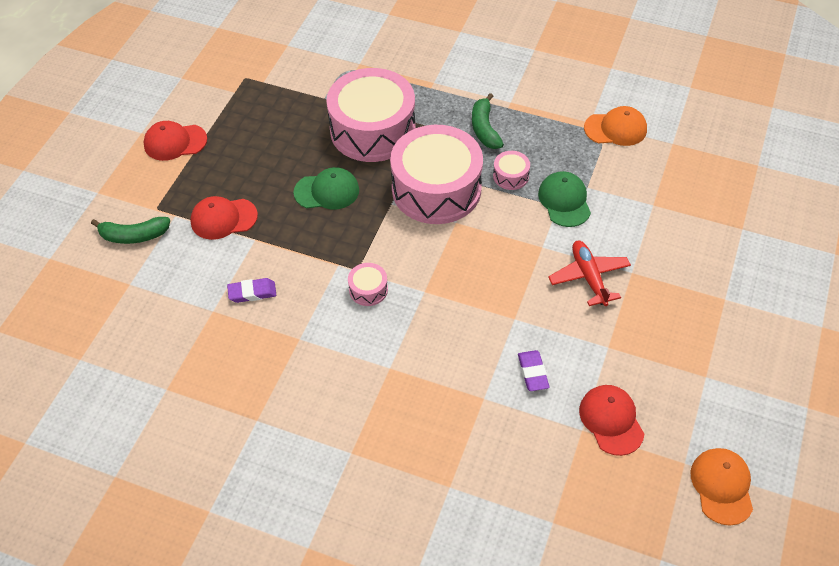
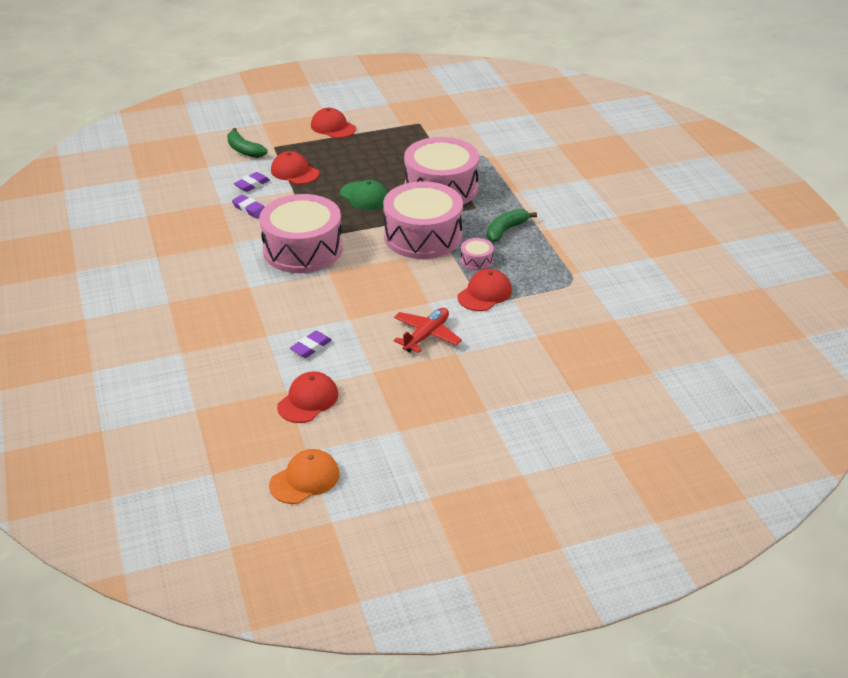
camera: 50 degrees right, 15 degrees down
(208, 265) = (252, 184): none -> purple eraser
(368, 290) = (303, 249): pink drum -> pink drum, size x2.48
(564, 201) = (484, 294): green cap -> red cap
(615, 129) = (589, 286): orange cap -> none

